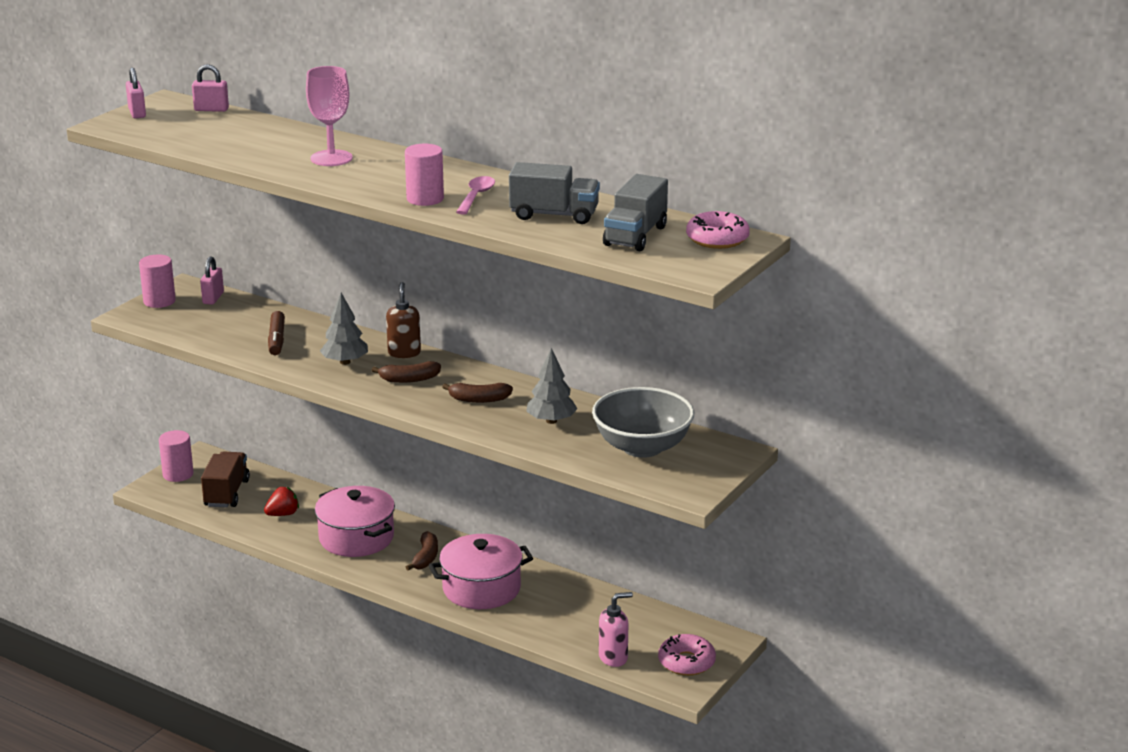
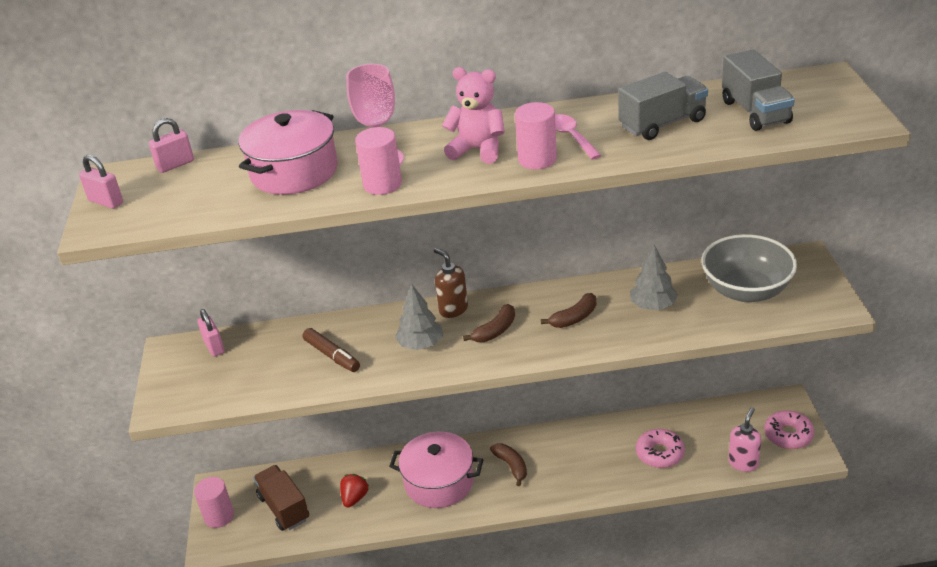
camera: 35 degrees left, 10 degrees up
(159, 301) = (168, 376): pink cylinder -> pink cylinder (382, 184)
(401, 178) = (478, 150): none -> pink teddy bear
(481, 588) = (584, 466): pink pot -> pink pot (294, 172)
(717, 239) = (811, 86): pink donut -> pink donut (660, 453)

